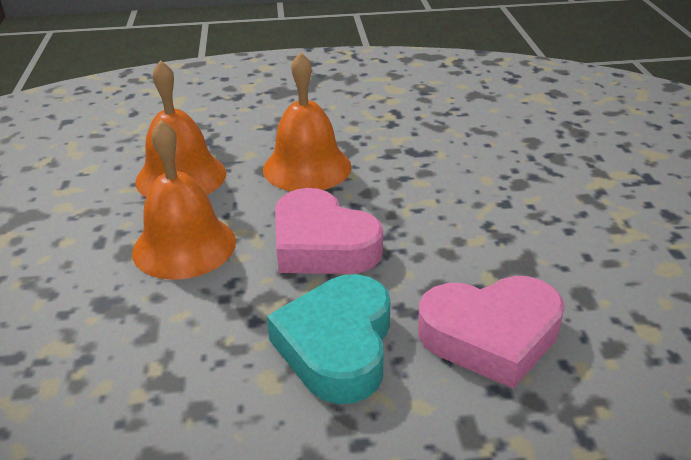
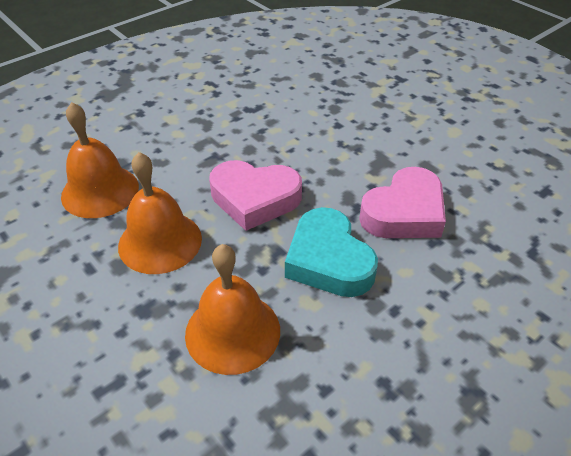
camera: 35 degrees left, 10 degrees up
(307, 167) = (189, 147): orange bell -> orange bell (232, 332)

